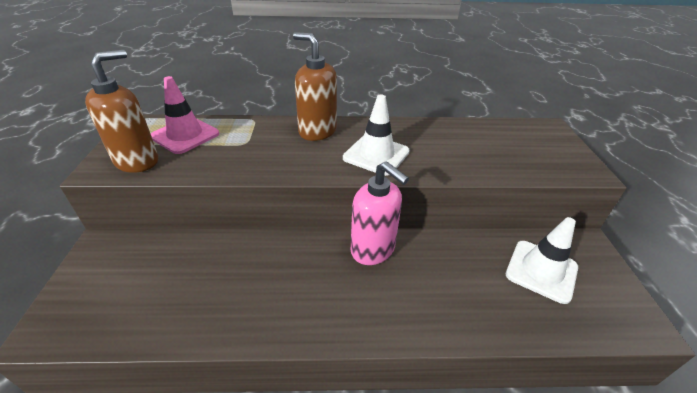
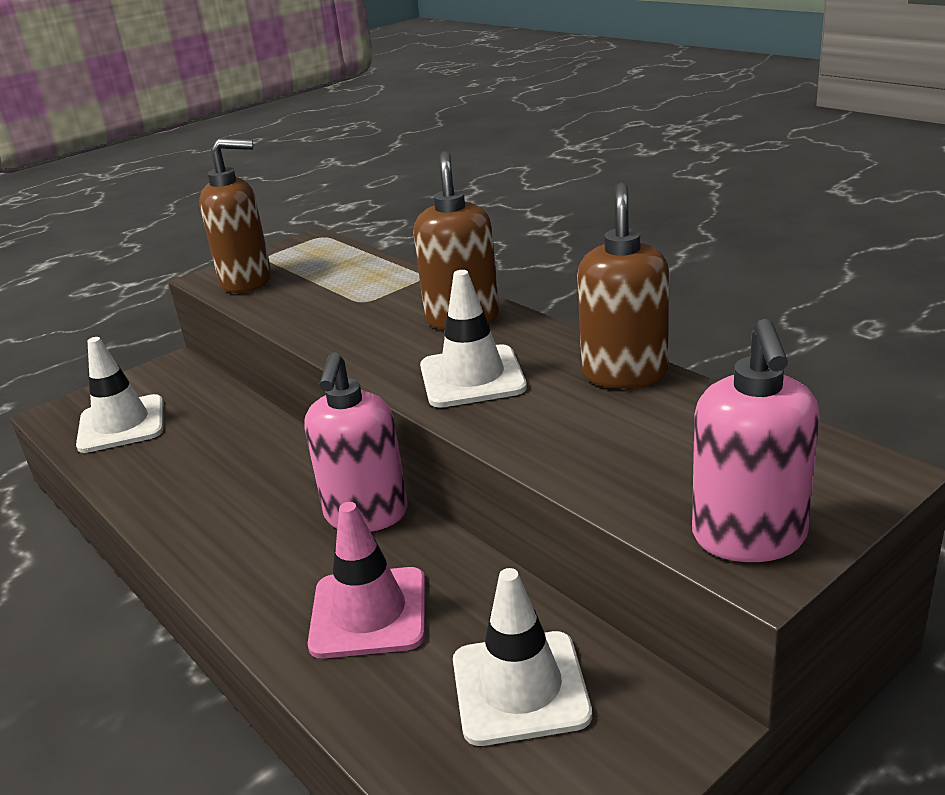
camera: 55 degrees right, 10 degrees down
(127, 301) = (121, 424): none -> white traffic cone
(185, 135) = (326, 270): pink traffic cone -> pink traffic cone (369, 613)
(427, 127) = (625, 373): none -> brown soap dispenser
(570, 164) = (749, 538): none -> pink soap dispenser

